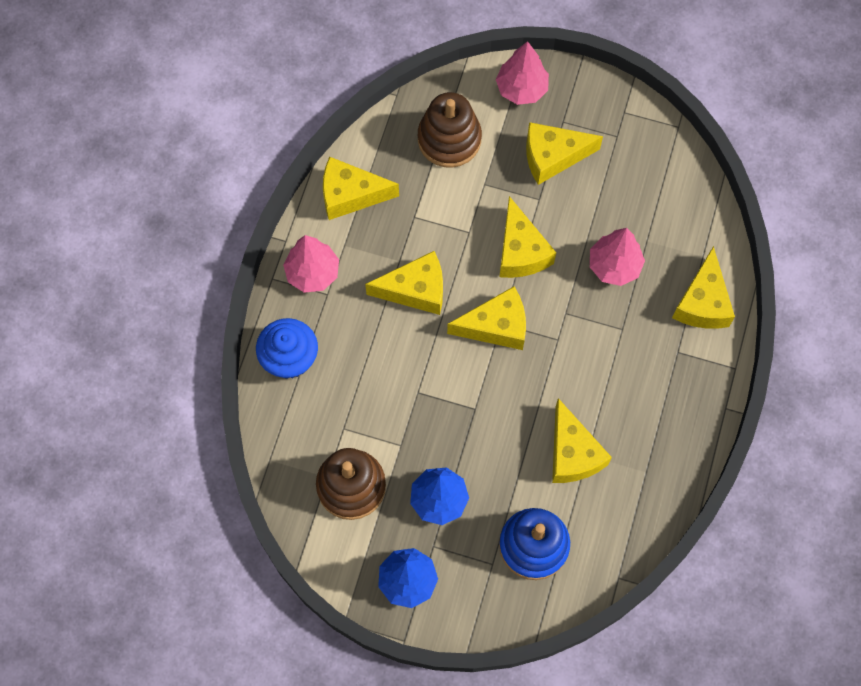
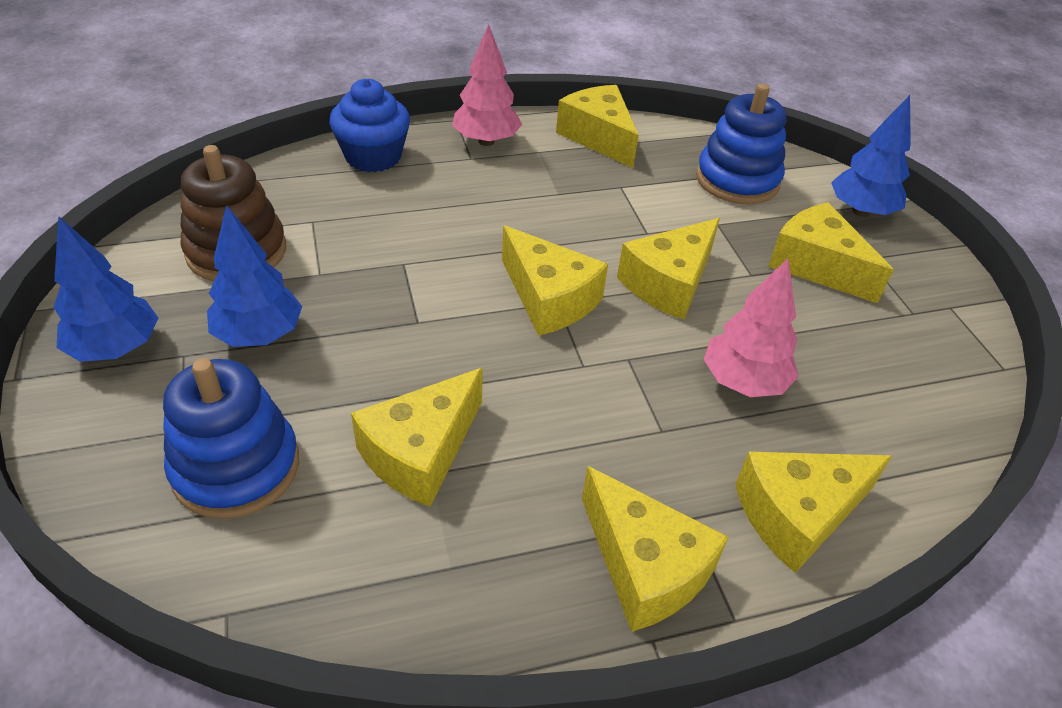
camera: 55 degrees right, 25 degrees down
(415, 290) = (534, 216): yellow cheese -> yellow cheese (645, 567)
(449, 139) = (737, 180): brown stacking toy -> blue stacking toy
(521, 89) = (861, 211): pink tree -> blue tree

